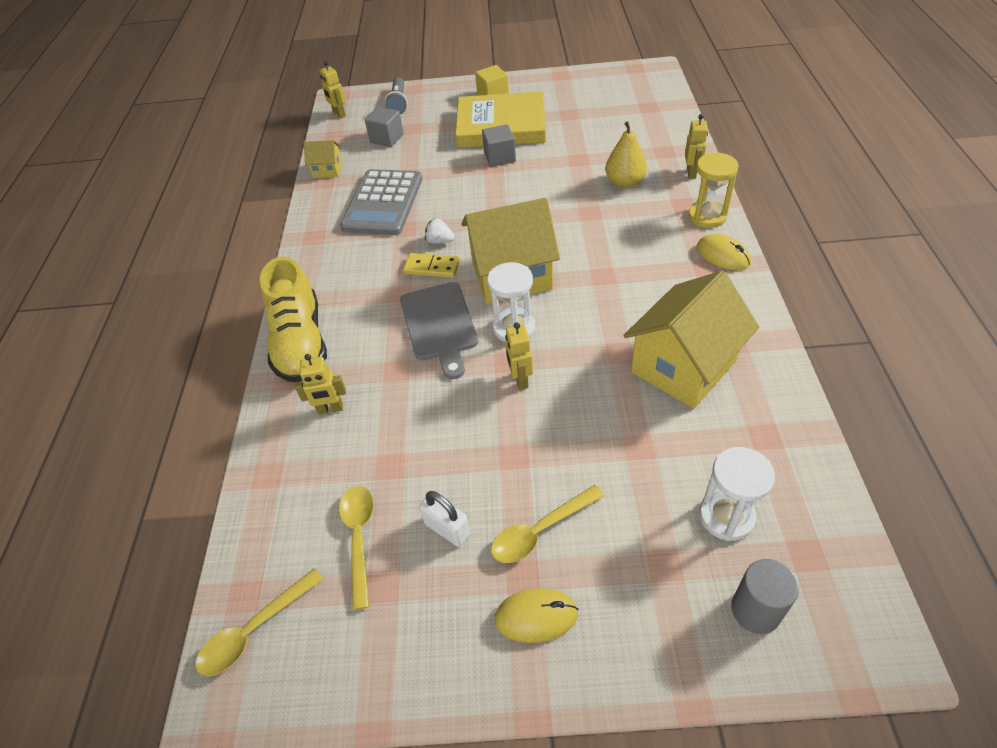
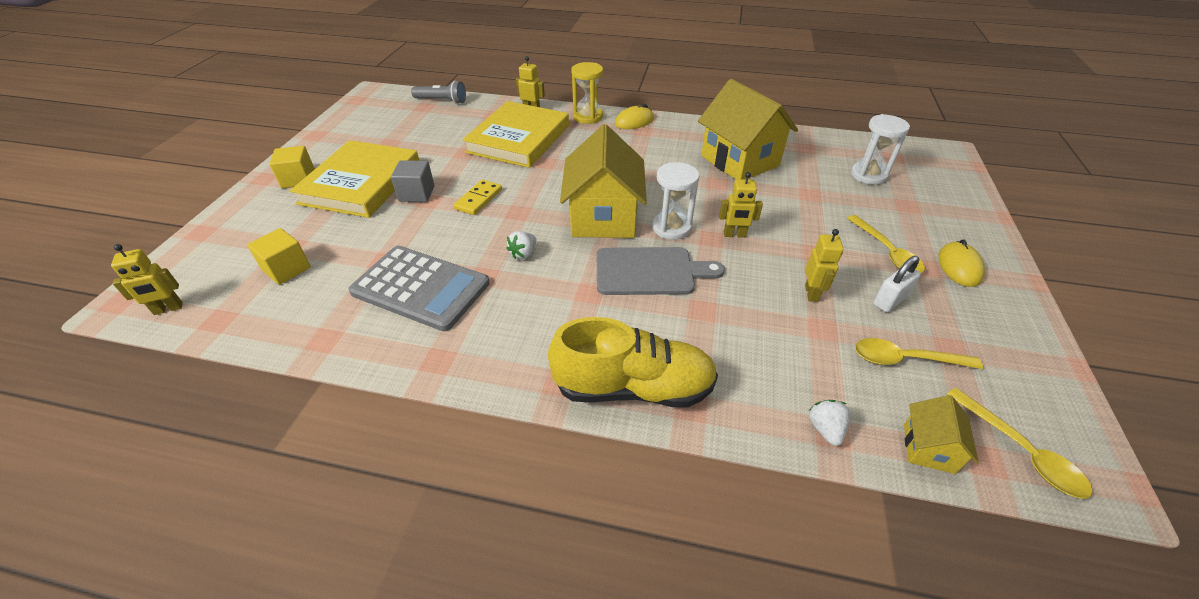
camera: 80 degrees left, 5 degrees down
(269, 470) = (825, 429): none -> white strawberry
(327, 170) = (298, 333): yellow house -> yellow house (928, 448)
(330, 409) = (745, 367): yellow robot -> yellow robot (811, 293)
(387, 138) = (287, 269): grey cube -> yellow cube
(398, 103) = (217, 249): grey flashlight -> grey flashlight (442, 101)
(432, 267) = (562, 265): yellow domino -> yellow domino (478, 199)
(624, 183) = (518, 139): yellow pear -> yellow book
(755, 610) = (933, 182): grey cylinder -> none

